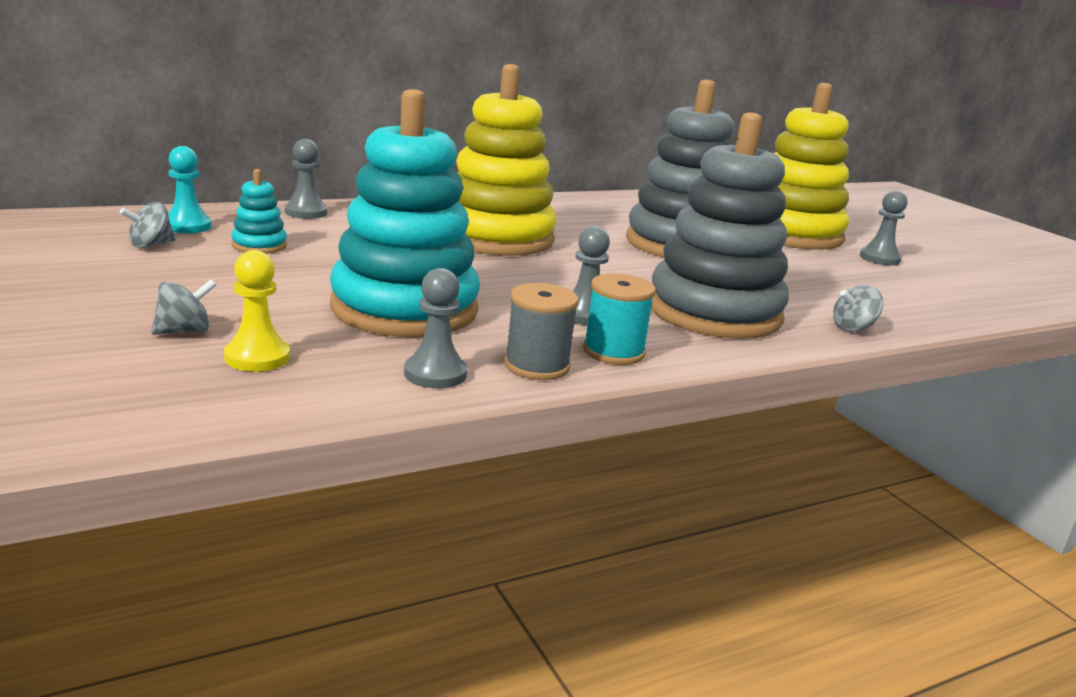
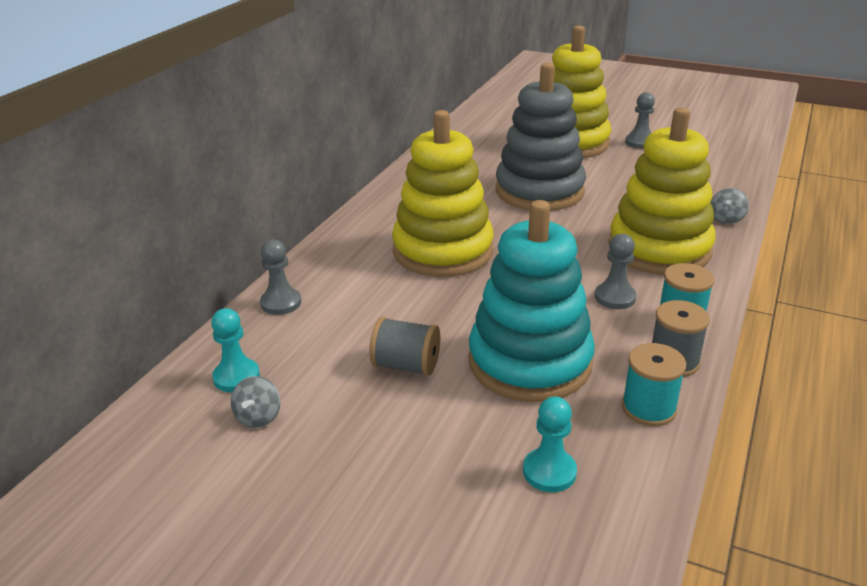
camera: 35 degrees left, 10 degrees up
(184, 331) = (466, 484): grey spinning top -> none
(257, 357) = (549, 472): yellow pawn -> turquoise pawn
(259, 245) = (328, 363): turquoise stacking toy -> none
(307, 269) = (406, 365): none -> grey spool
(435, 374) = (648, 408): grey pawn -> turquoise spool
(714, 312) = (659, 249): grey stacking toy -> yellow stacking toy

